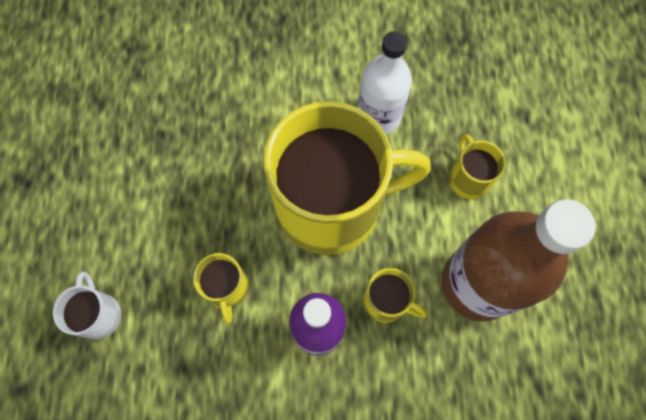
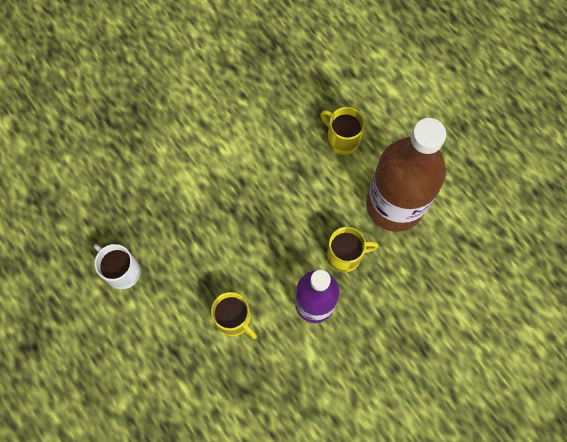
camera: 35 degrees left, 0 degrees up
(99, 314) = (159, 397): white mug -> white mug (122, 271)
(332, 205) = (265, 216): yellow mug -> none
(379, 116) = (253, 135): white bottle -> none

